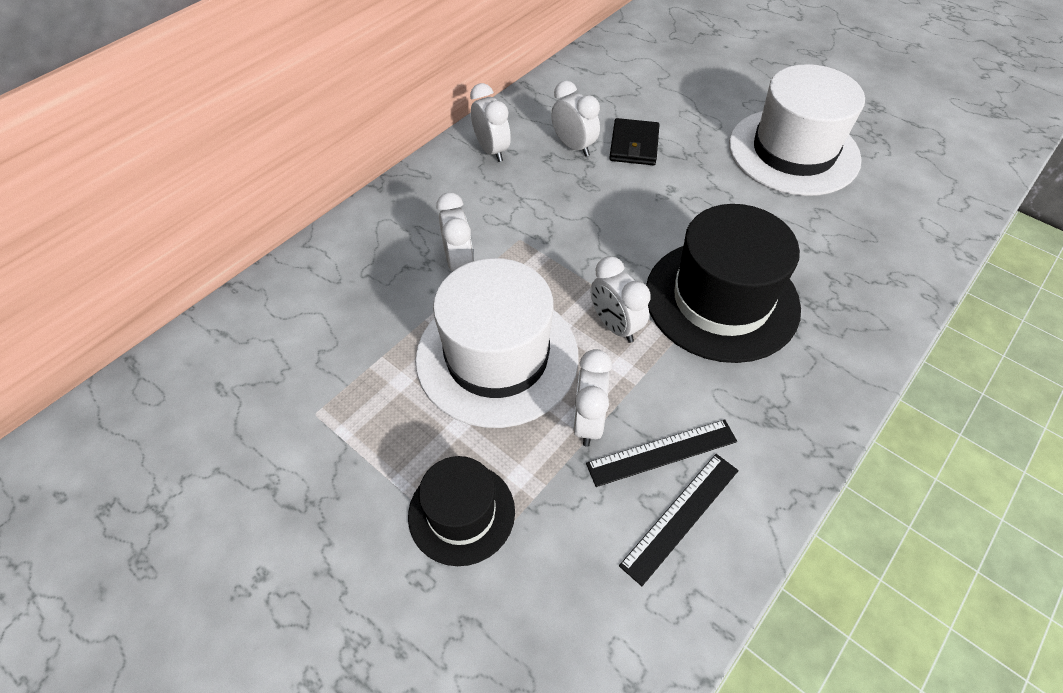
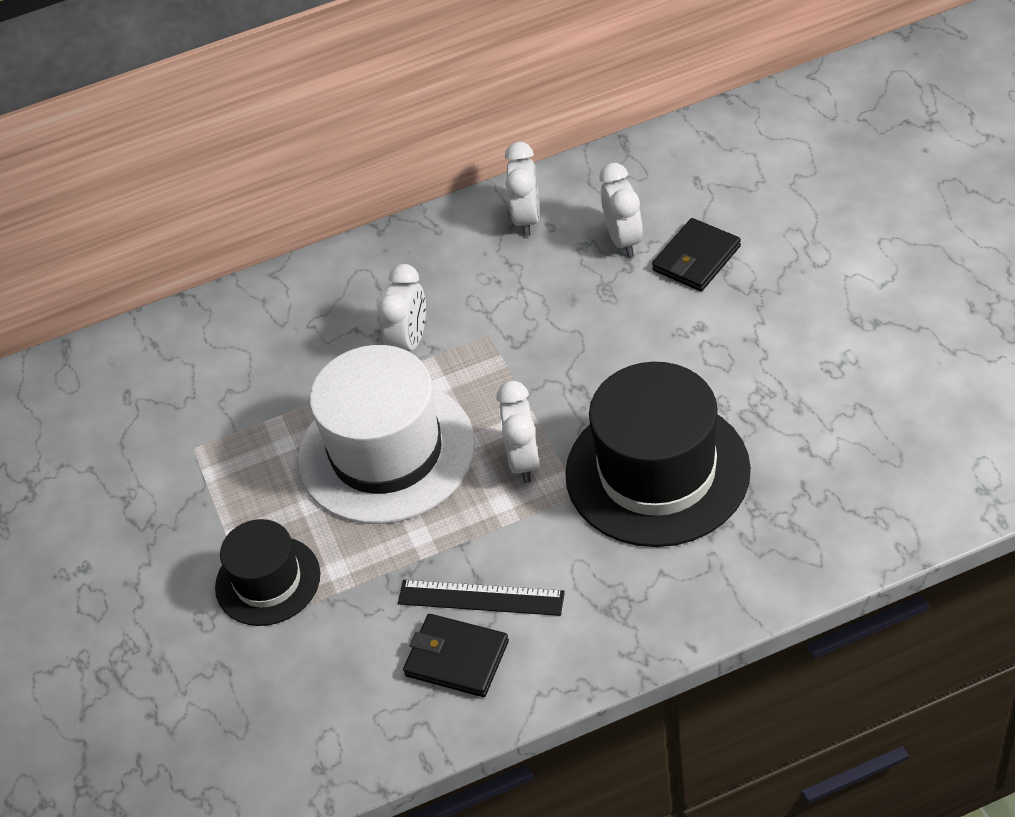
camera: 35 degrees right, 5 degrees down
(588, 421) = (431, 544): white clock -> none
(680, 516) = (457, 658): black ruler -> black wallet
(793, 151) = (890, 323): white hat -> none

